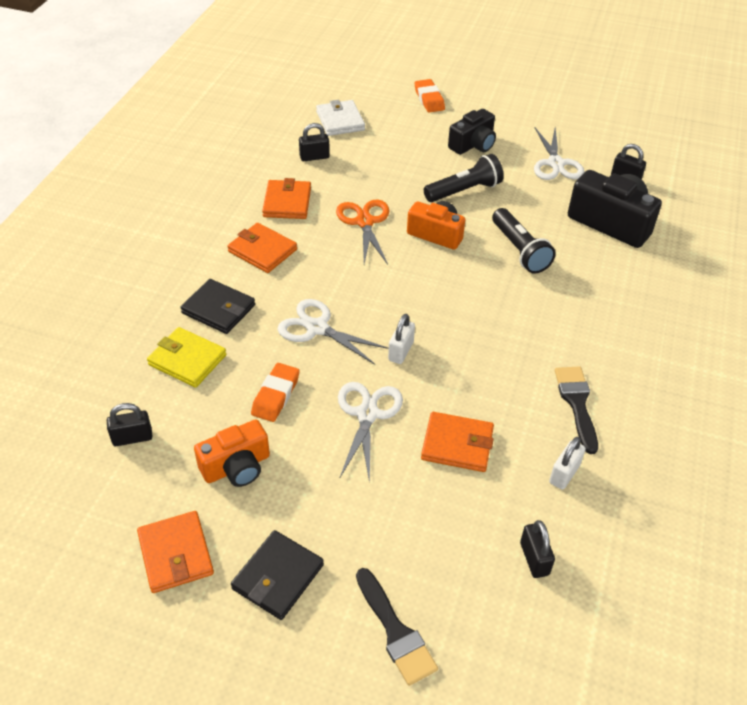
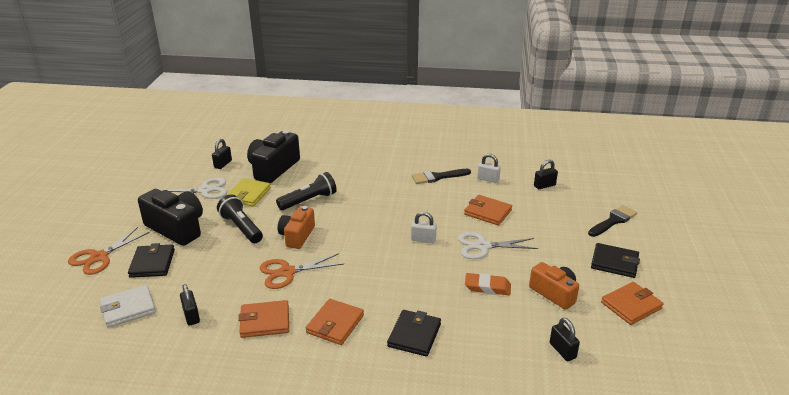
camera: 100 degrees left, 15 degrees down
(187, 360) = (475, 340): yellow wallet -> yellow wallet (248, 194)
(317, 328) = (415, 279): white scissors -> none
(409, 131) = (152, 263): none -> black wallet
(429, 99) = (99, 257): orange eraser -> orange scissors
(457, 444) = (487, 212): orange wallet -> orange wallet turned 60 degrees counterclockwise
(473, 145) = (177, 228): black camera -> black camera, size x1.52

